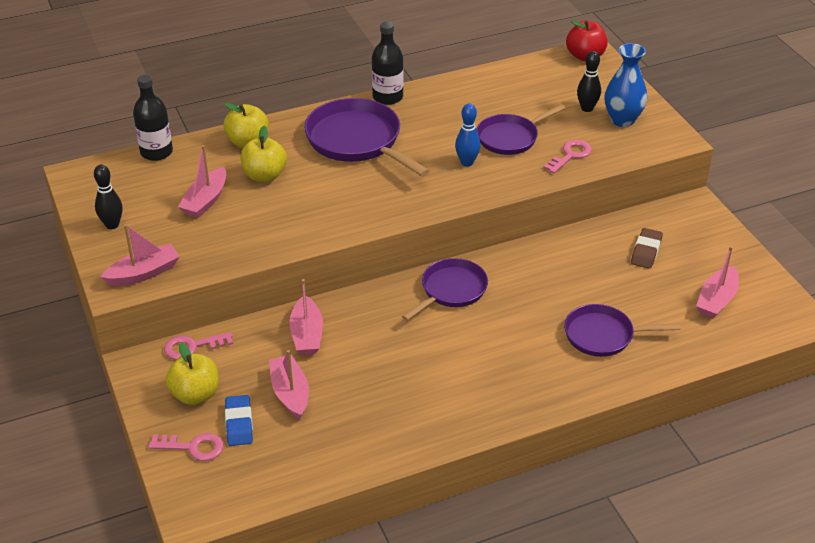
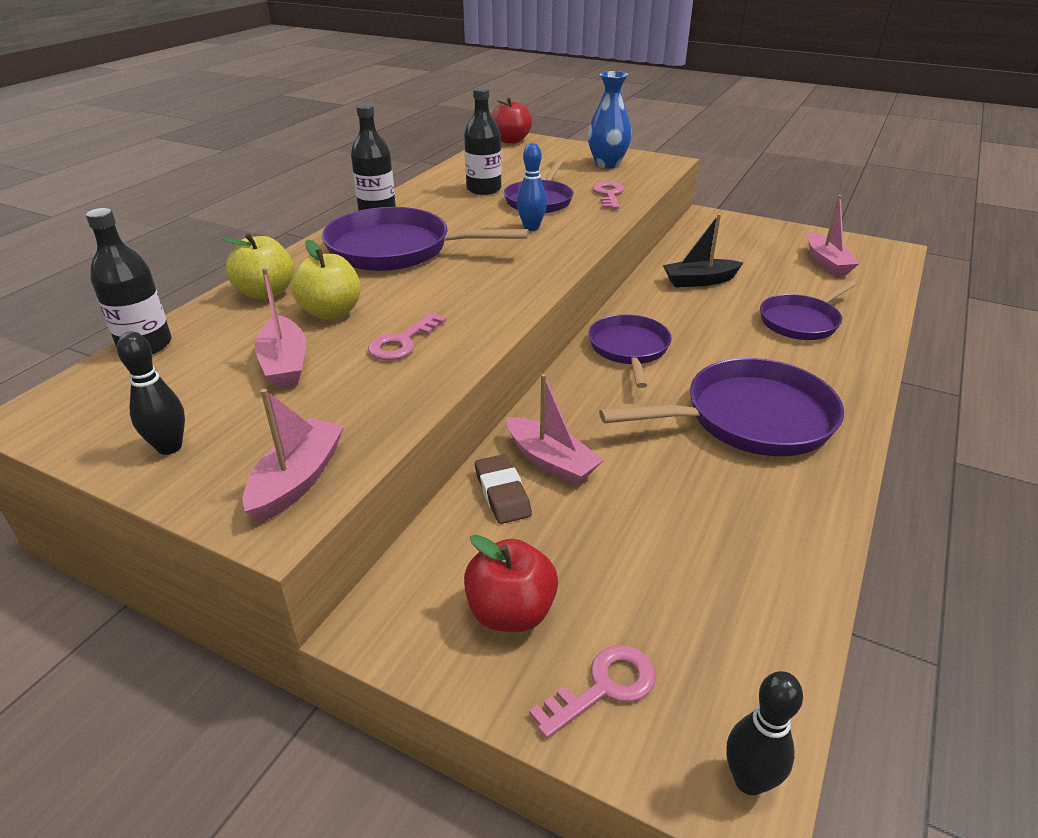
camera: 40 degrees left, 5 degrees down
(192, 347) = (428, 555): pink key -> pink key (403, 342)
(195, 394) = (511, 612): yellow apple -> red apple
(239, 423) = (617, 610): blue eraser -> none
(290, 393) = (624, 533): pink boat -> none
(452, 377) = (750, 418): none -> purple pan
(487, 106) = (484, 189): none -> black bottle
(585, 263) = (699, 281): none -> black boat
(587, 108) = (568, 166): black bowling pin -> black bowling pin (749, 780)
(646, 251) = (727, 255): brown eraser -> brown eraser (502, 493)

